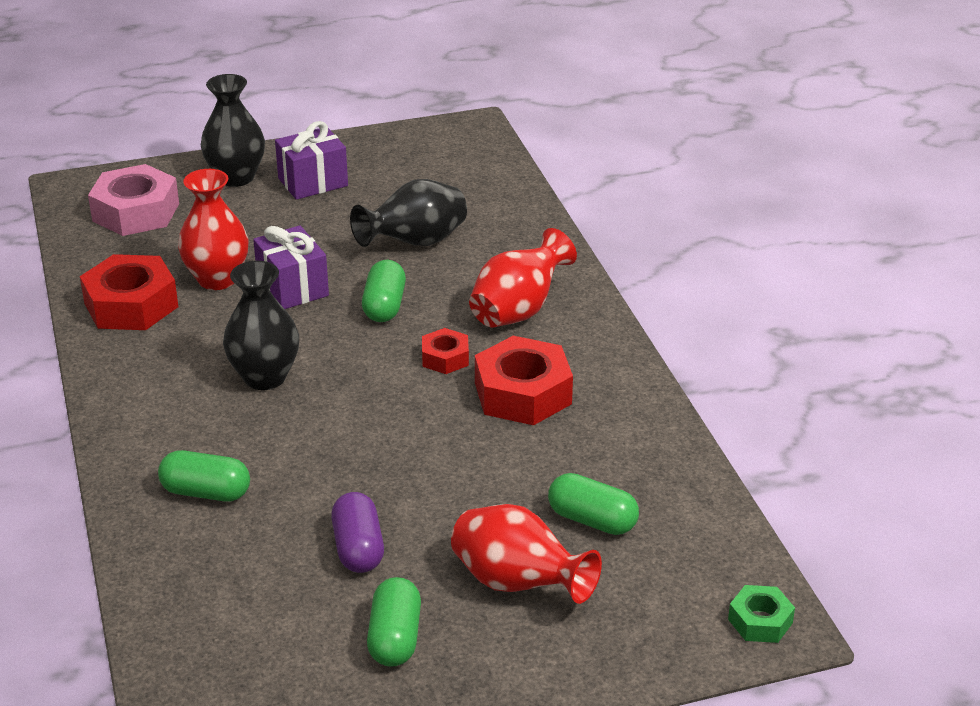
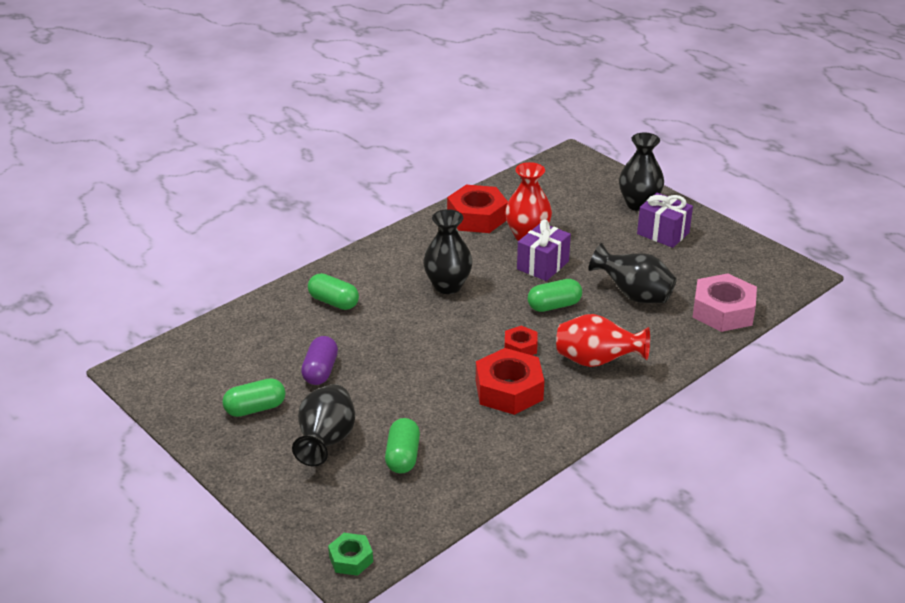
camera: 65 degrees right, 0 degrees up
(136, 212) = (567, 184): pink nut -> pink nut (723, 311)
(206, 492) = (333, 302): green capsule -> green capsule turned 45 degrees counterclockwise
(358, 548) = (320, 371): purple capsule -> purple capsule turned 45 degrees counterclockwise
(518, 584) = (326, 442): red vase -> black vase

